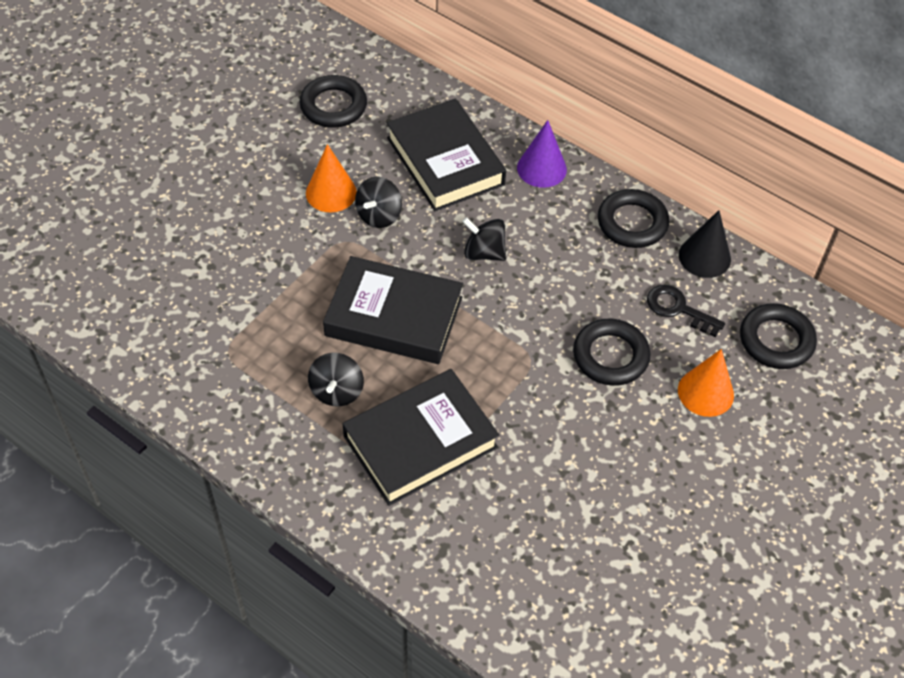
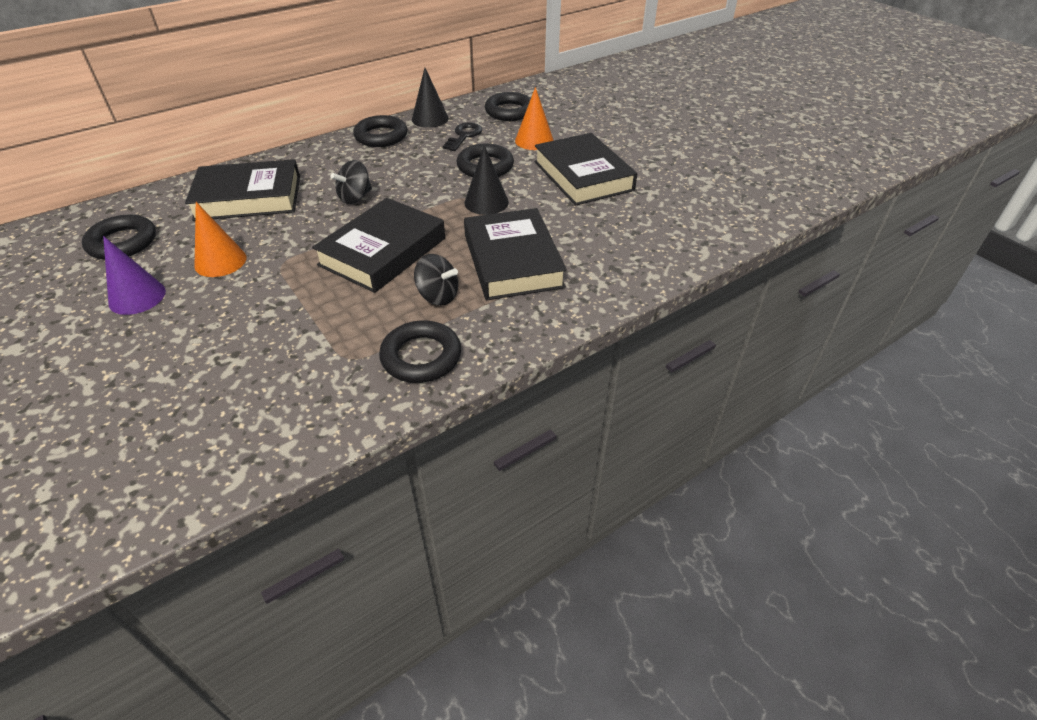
camera: 70 degrees left, 10 degrees down
(244, 407) = (421, 356): none -> black ring
(379, 215) = (271, 240): black spinning top -> none
(528, 382) = (486, 202): none -> black cone
(541, 168) = (300, 159): purple cone -> purple cone (137, 297)
(637, 472) = (583, 176): none -> black book
(678, 309) = (464, 136): black key -> black key turned 150 degrees clockwise

